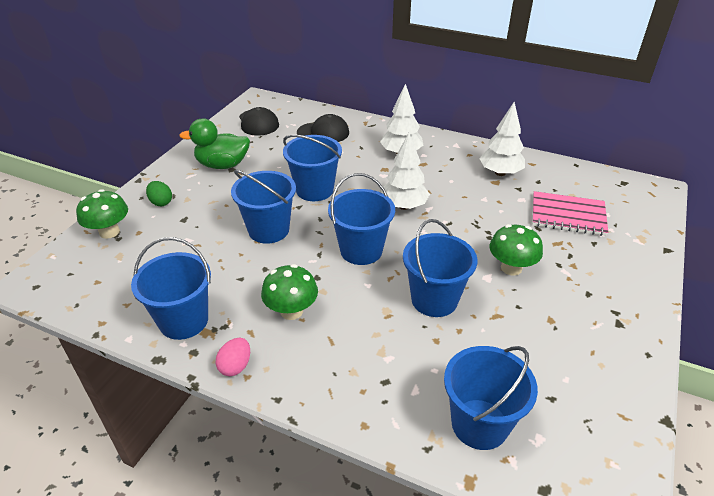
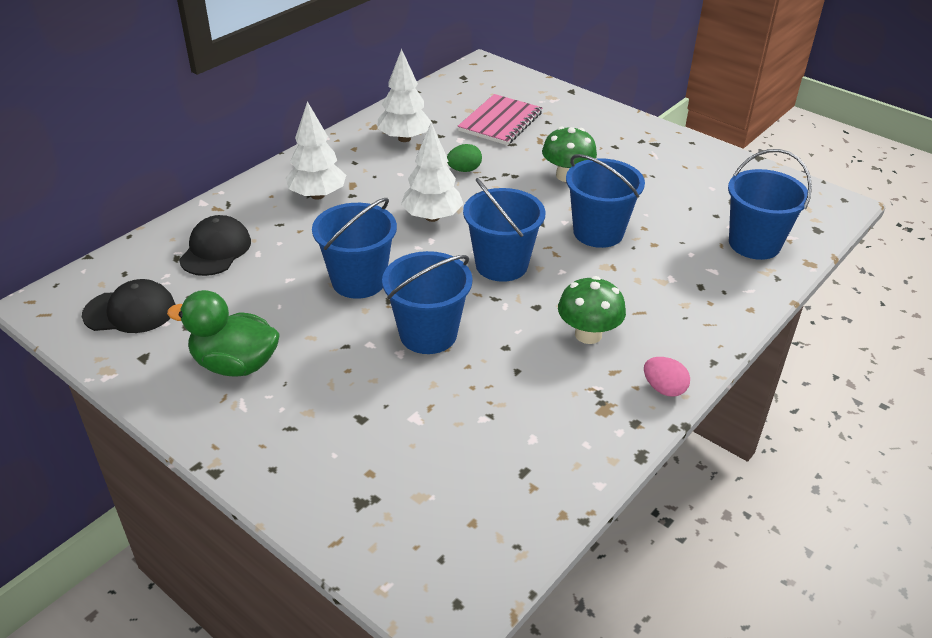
camera: 75 degrees left, 0 degrees up
(109, 232) = (352, 510): green mushroom -> none
(161, 202) = (301, 443): green egg -> green egg (464, 170)
(183, 321) = (580, 429): blue bucket -> none
(222, 165) = (235, 364): green duck -> green duck turned 90 degrees clockwise

